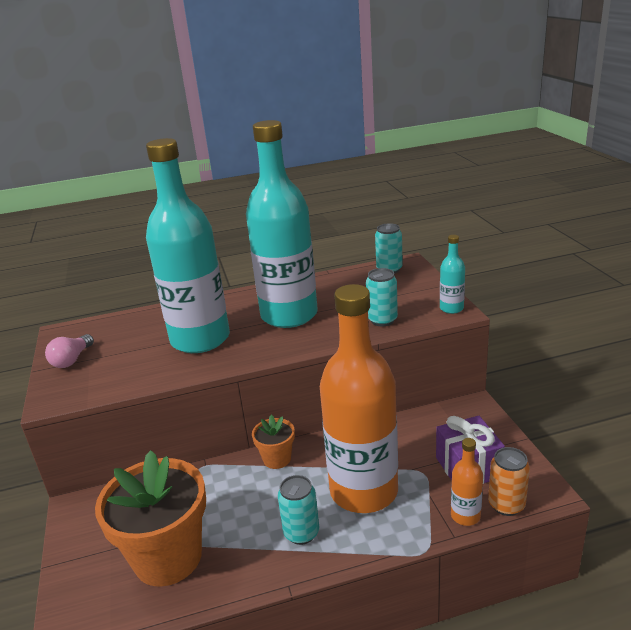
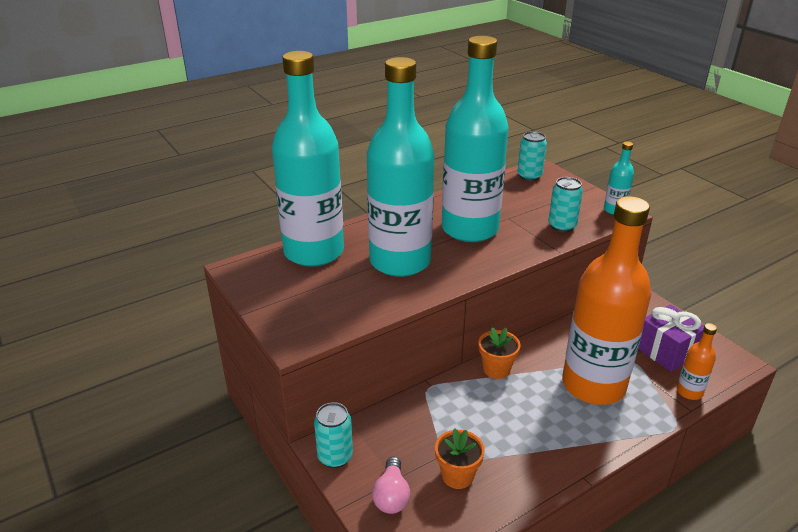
camera: 20 degrees left, 5 degrees up
(72, 360) = (278, 297): pink light bulb -> pink light bulb (391, 496)
(134, 323) = (314, 252): none -> turquoise bottle
(168, 557) = (457, 475): orange flower pot -> orange flower pot, size x0.49
(301, 533) = (564, 431): turquoise can -> turquoise can (335, 456)
(506, 505) = (715, 377): orange can -> none

